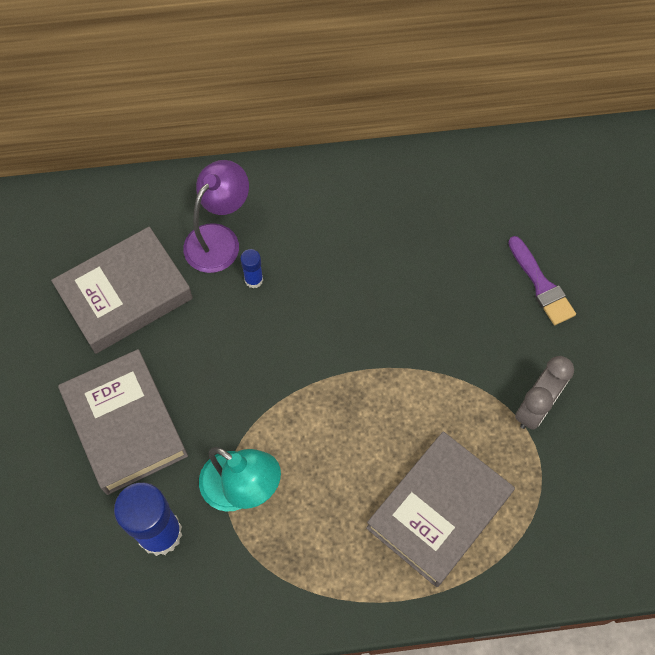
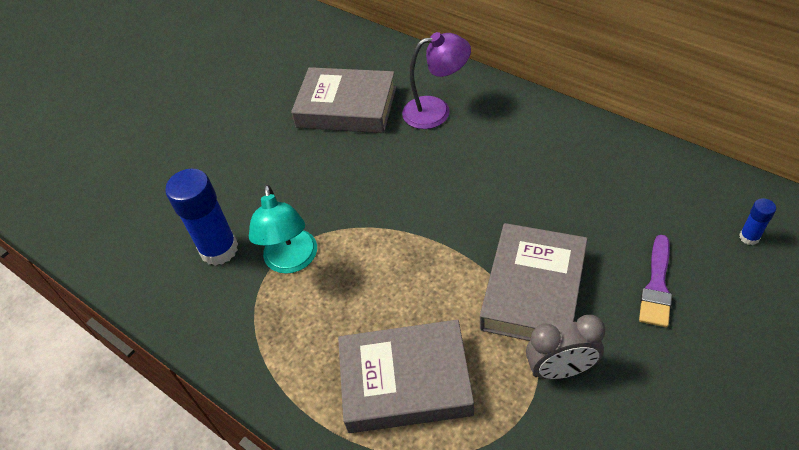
camera: 50 degrees right, 15 degrees down
(125, 425) = (268, 176): grey book -> grey book (533, 290)
(253, 280) = (433, 146): blue glue stick -> blue glue stick (749, 237)

